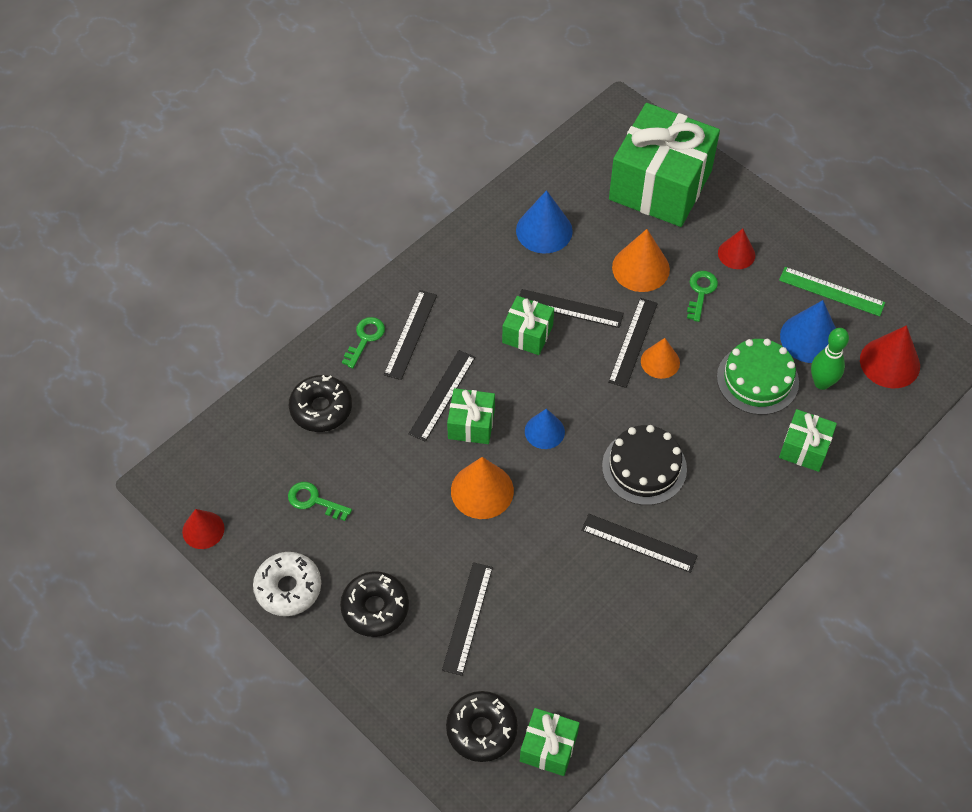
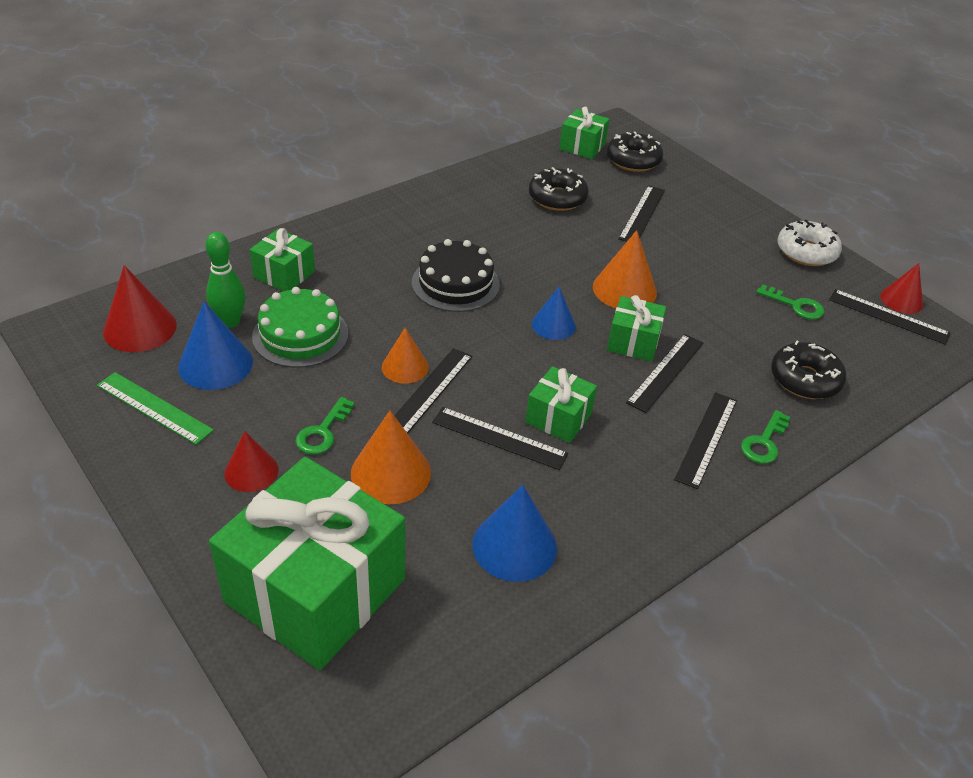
camera: 175 degrees left, 15 degrees down
(375, 608) = (724, 230): black donut -> black donut (557, 198)
(638, 543) = (478, 235): black ruler -> black ruler (888, 316)

